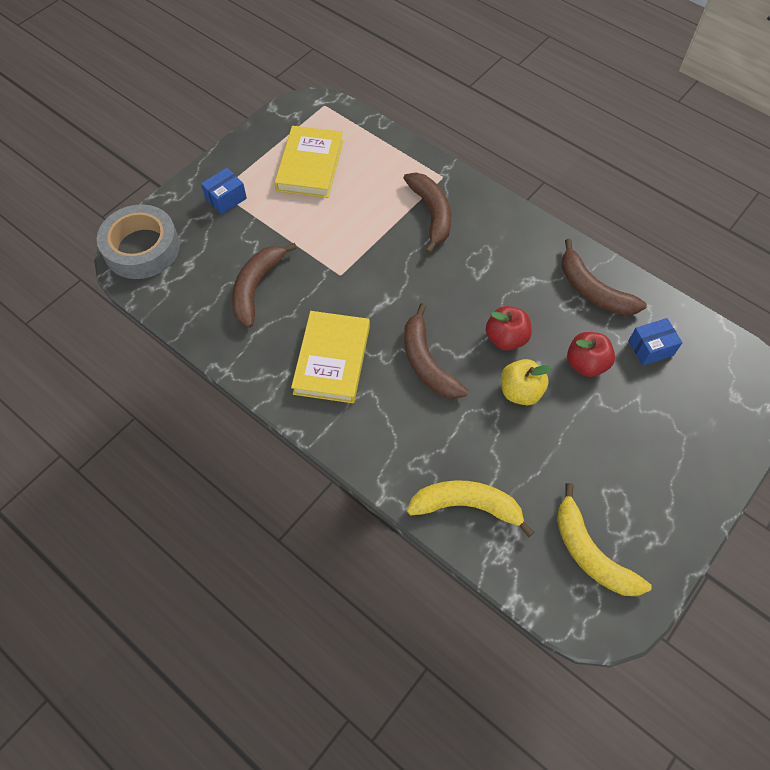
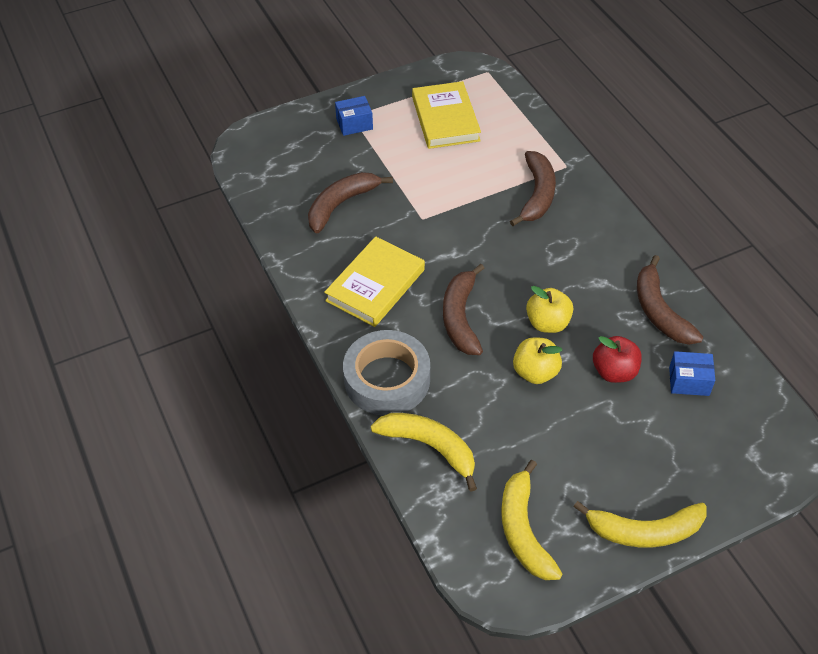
camera: 25 degrees right, 10 degrees down
(142, 248) = (260, 142): grey tape -> grey tape (387, 379)
(310, 165) = (445, 119): yellow book -> yellow book turned 45 degrees counterclockwise
(506, 338) = (547, 323): red apple -> yellow apple
(689, 508) = (644, 531): none -> yellow banana

